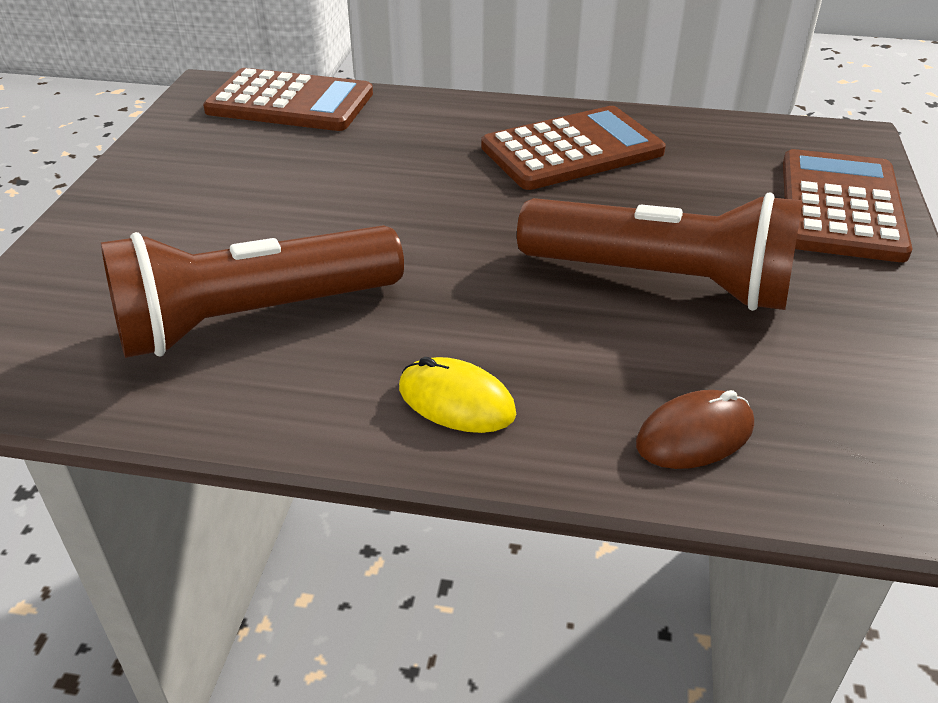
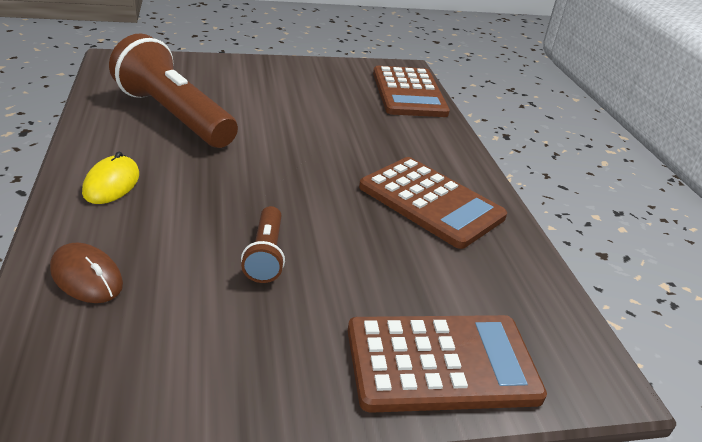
camera: 65 degrees right, 5 degrees down
(662, 281) = (265, 255): brown flashlight -> brown flashlight, size x0.48

